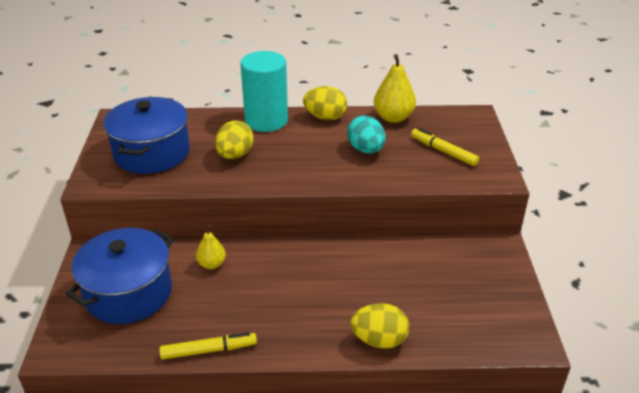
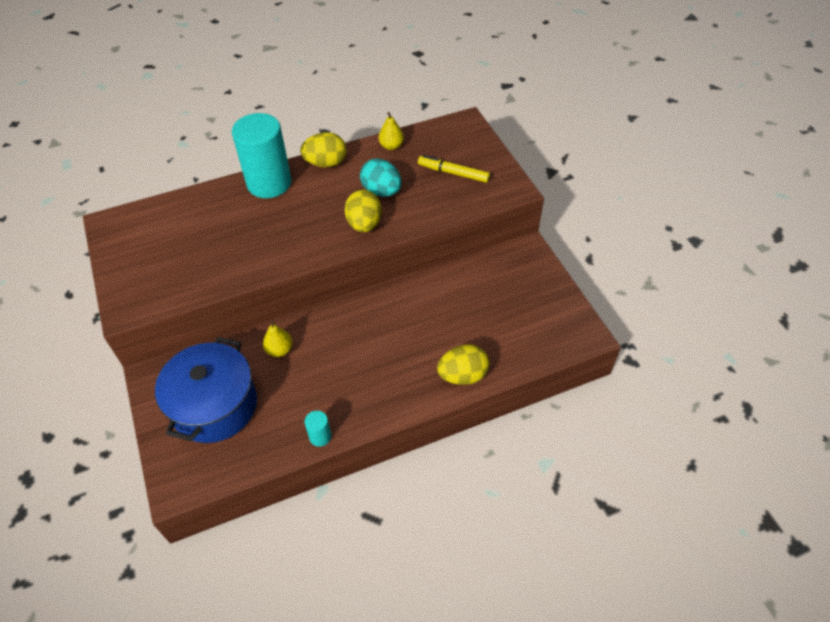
camera: 20 degrees left, 15 degrees up
(152, 153) = (171, 254): blue pot -> none
(209, 350) = (320, 436): yellow marker -> turquoise cylinder
(235, 155) = (258, 233): yellow egg -> yellow egg (364, 224)
(393, 117) = (391, 146): yellow pear -> yellow pear, size x0.60

